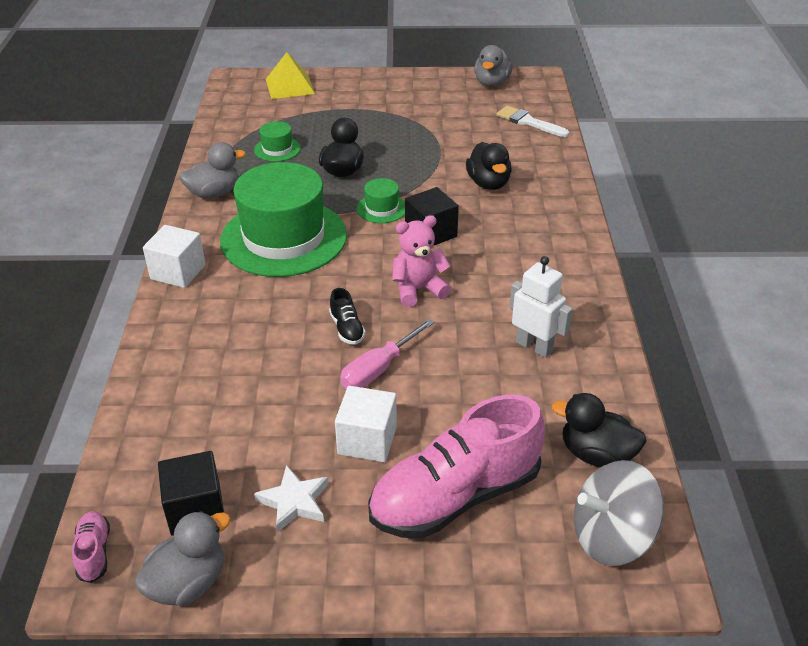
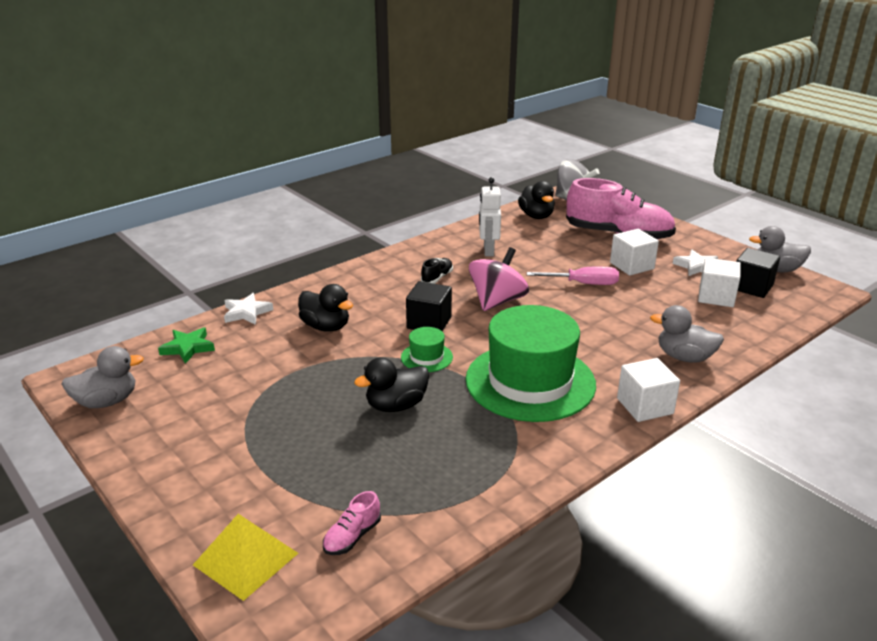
camera: 130 degrees left, 10 degrees down
(94, 552) = (820, 298): pink shoe -> pink shoe (352, 537)
(214, 193) = (532, 460): grey duck -> grey duck (684, 357)
(224, 454) = (716, 297): none -> white cube
(277, 149) = (407, 470): green hat -> none
(347, 328) = (572, 308): black shoe -> black shoe (437, 278)
(418, 289) = (497, 301): pink teddy bear -> pink spinning top
(488, 183) = (326, 327): black duck -> black duck turned 90 degrees clockwise
(528, 122) = (188, 348): white brush -> green star
(558, 158) = (246, 312): none -> white star

